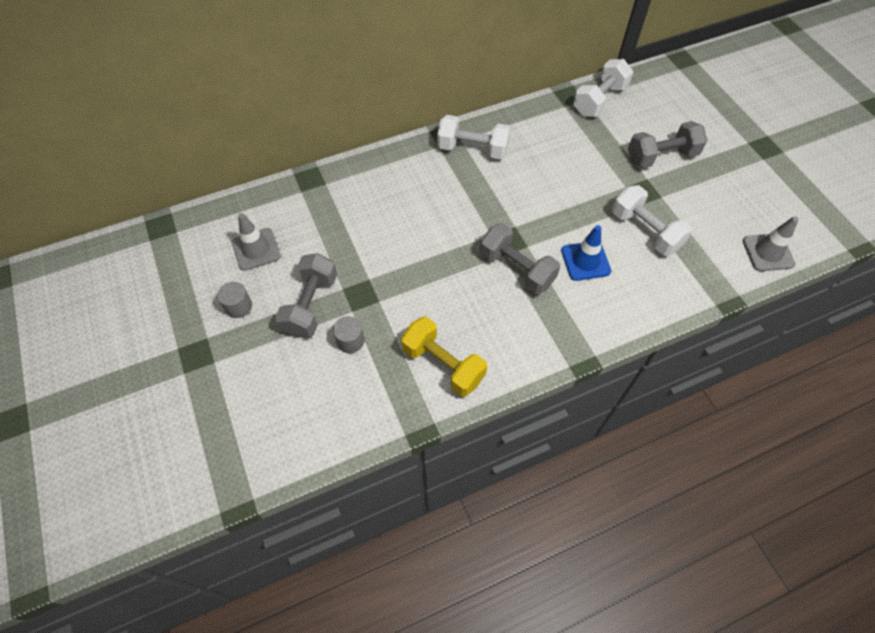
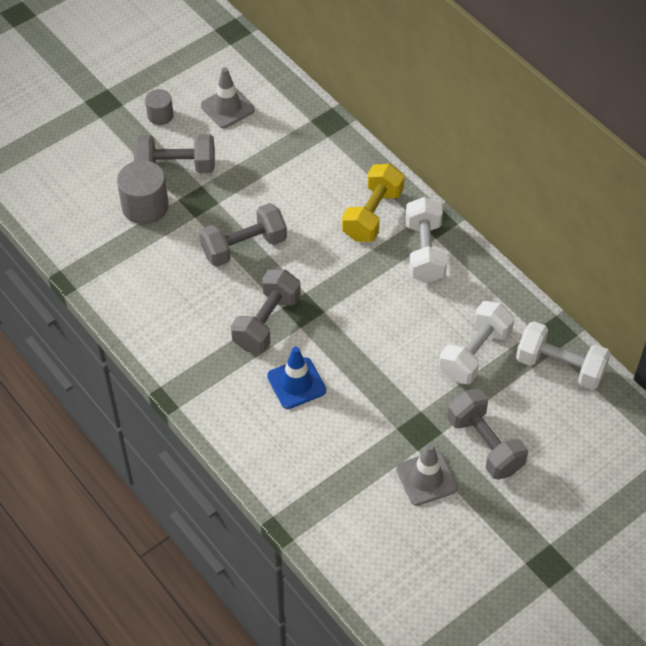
camera: 75 degrees right, 5 degrees down
(350, 341) = (145, 206): grey cylinder -> grey cylinder, size x1.71
(428, 269) = (244, 247): none -> grey dumbbell
(443, 365) = (137, 283): yellow dumbbell -> yellow dumbbell (372, 215)
(645, 231) = (357, 437): white dumbbell -> white dumbbell (475, 353)
(767, 252) = (366, 568): grey traffic cone -> grey traffic cone (426, 478)

